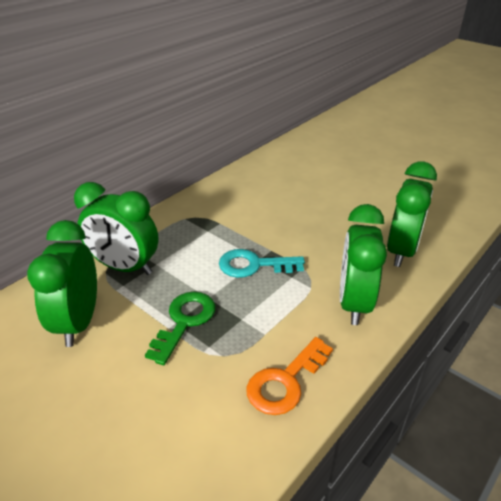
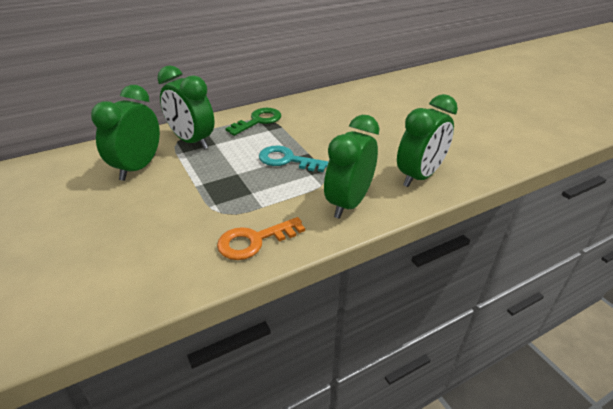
camera: 20 degrees right, 0 degrees up
(184, 321) = (209, 184): green key -> green key (258, 121)

